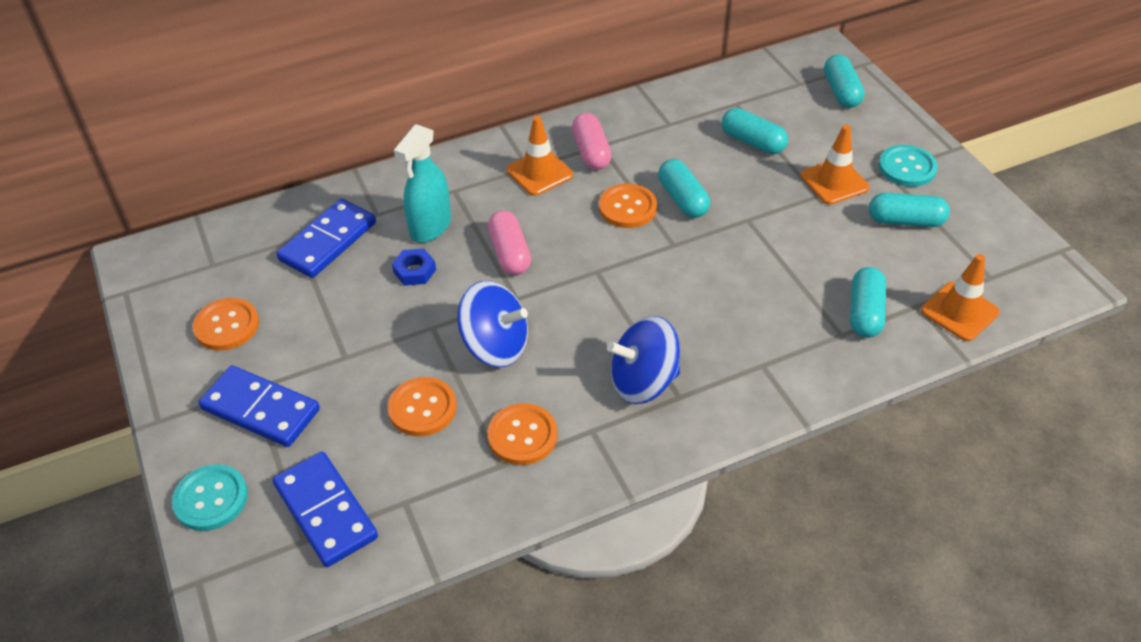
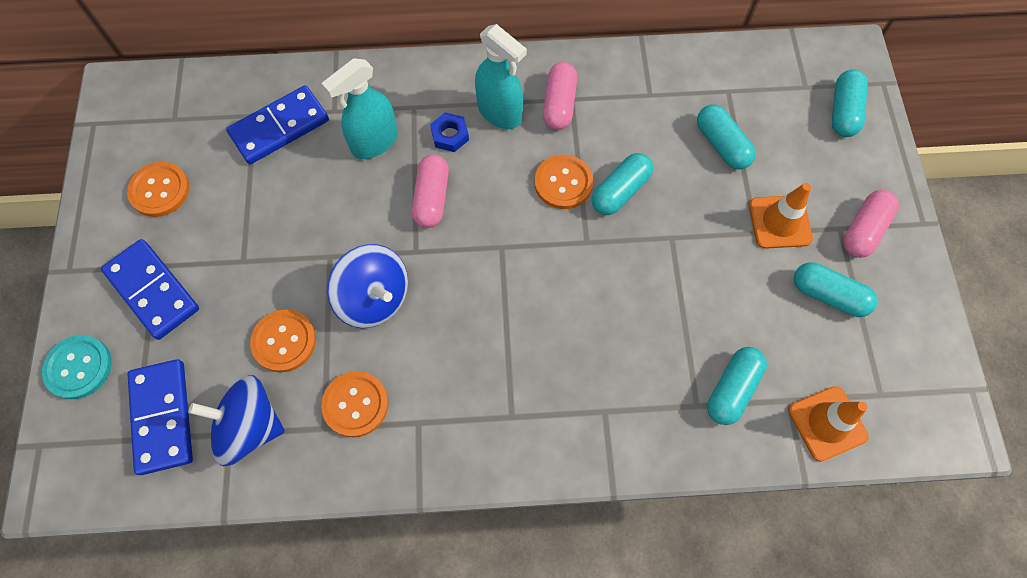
camera: 20 degrees right, 20 degrees up
(414, 271) = (340, 188): blue nut -> blue nut (450, 135)
(539, 173) = (500, 113): orange traffic cone -> turquoise spray bottle
(643, 382) = (487, 388): blue spinning top -> blue spinning top (250, 426)
(682, 199) = (620, 191): turquoise capsule -> turquoise capsule turned 45 degrees clockwise
(907, 167) = (863, 230): turquoise button -> pink capsule

